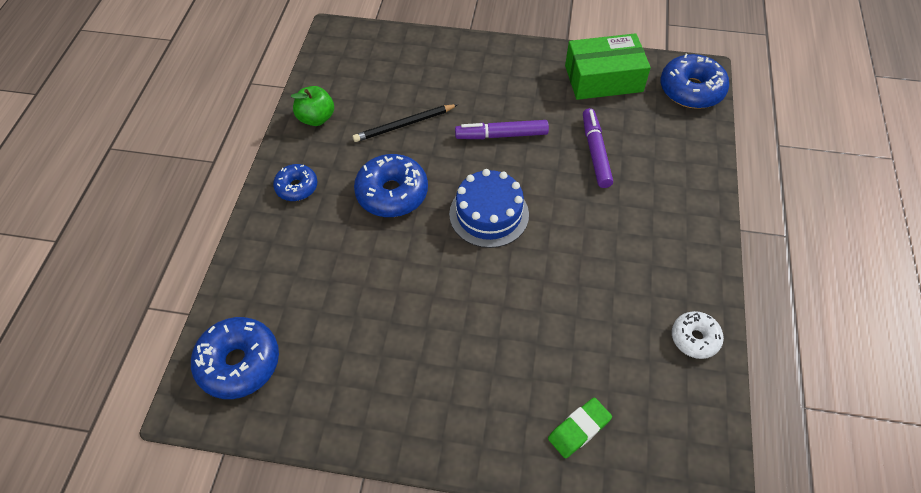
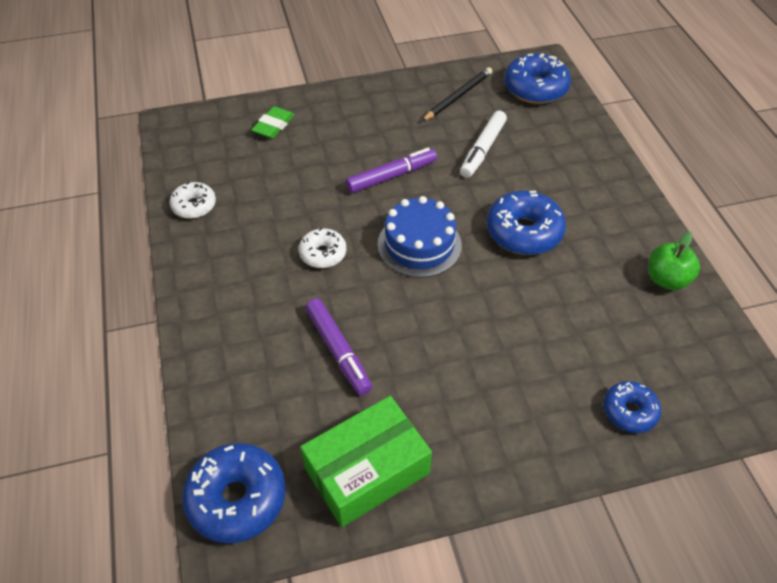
camera: 155 degrees right, 5 degrees down
(297, 187) = (615, 207): blue donut -> blue donut (629, 411)
(363, 296) = (482, 149): none -> white marker
(404, 125) = (569, 306): black pencil -> black pencil (458, 96)
(501, 135) = (455, 333): purple marker -> purple marker (391, 176)
(578, 236) = (323, 254): none -> white donut

